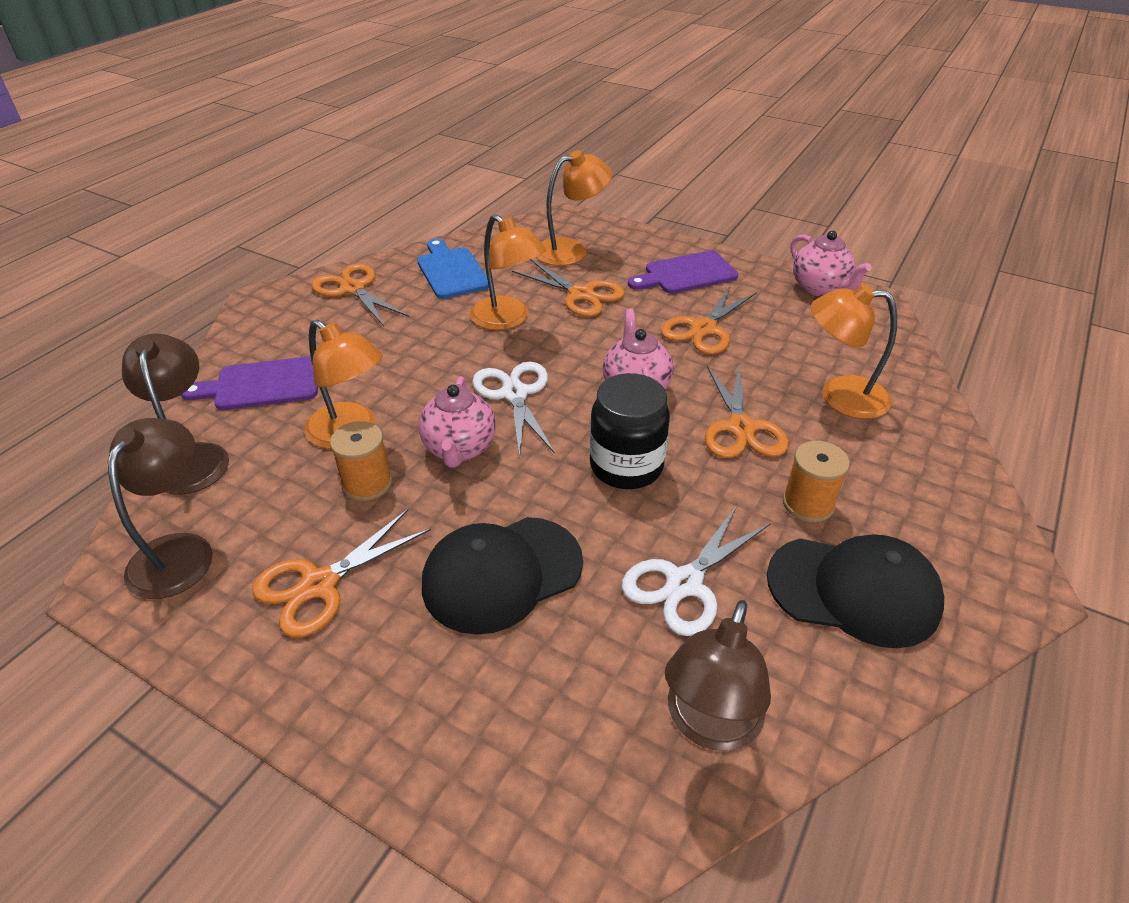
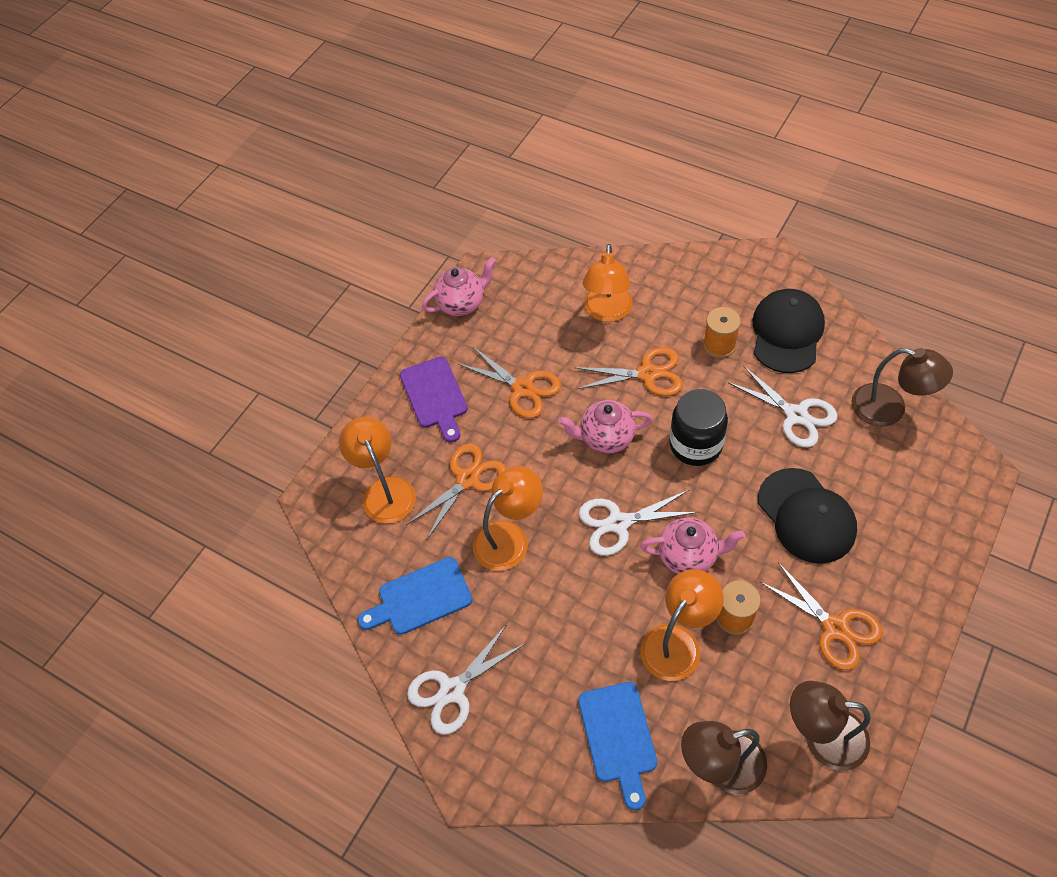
camera: 85 degrees left, 15 degrees up
(261, 385) = (618, 737): purple cutting board -> blue cutting board
(353, 289) = (452, 690): orange scissors -> white scissors

